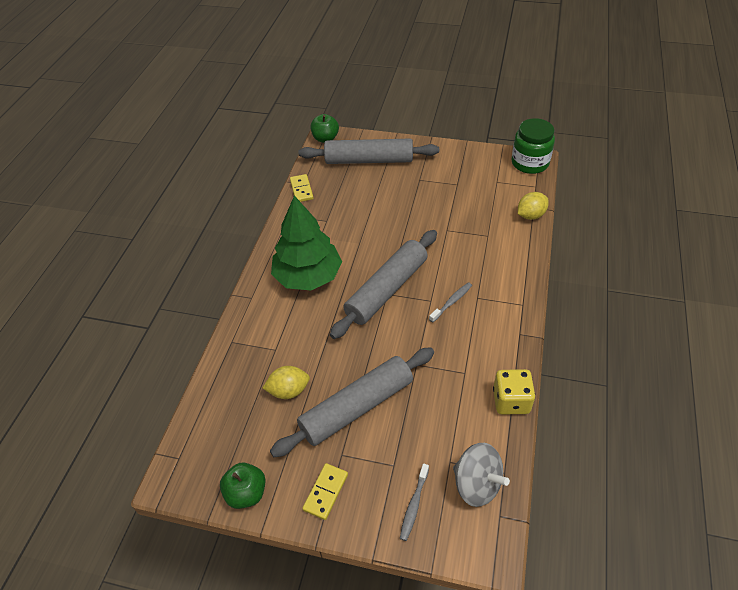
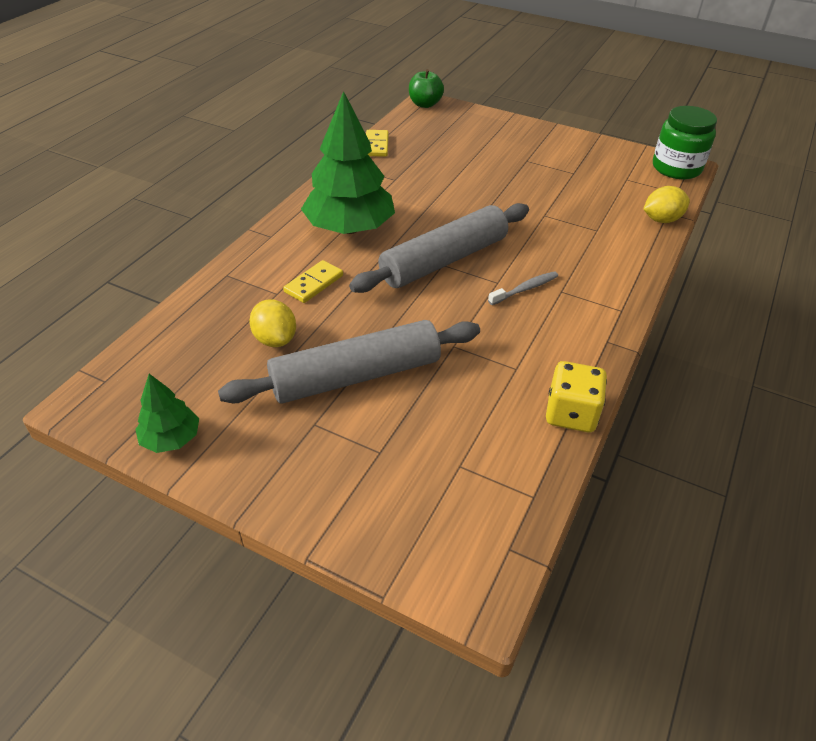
camera: 10 degrees right, 5 degrees down
(246, 493) = (171, 439): green apple -> green tree
(289, 391) = (275, 339): yellow lemon -> yellow lemon turned 60 degrees clockwise
(326, 492) = (275, 462): yellow domino -> yellow domino (314, 284)
(369, 160) = (470, 132): grey rolling pin -> none
(414, 505) = (390, 506): grey toothbrush -> none
(477, 484) = (489, 501): grey spinning top -> none

